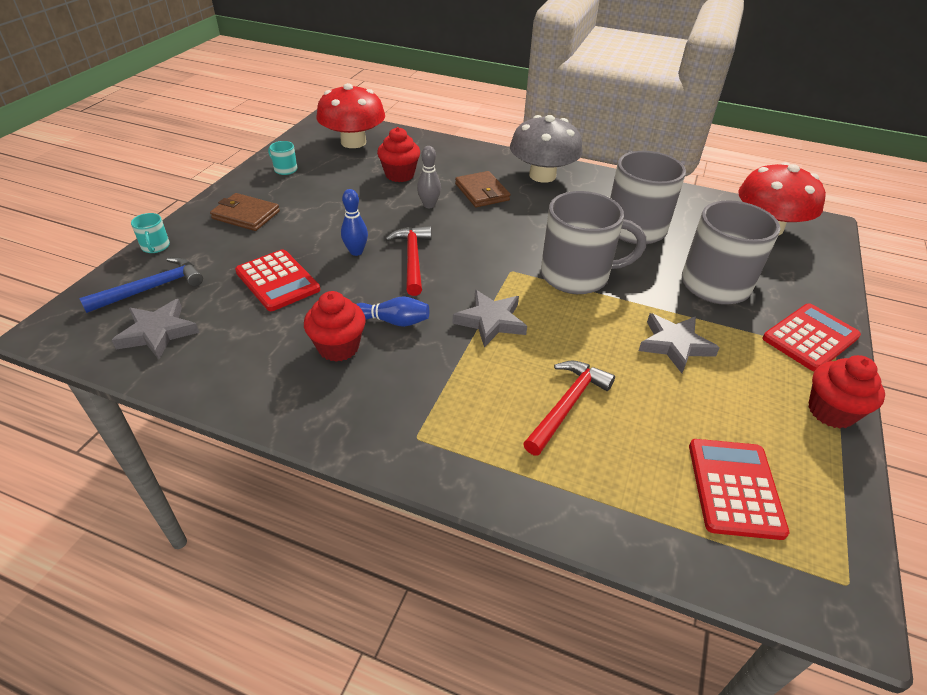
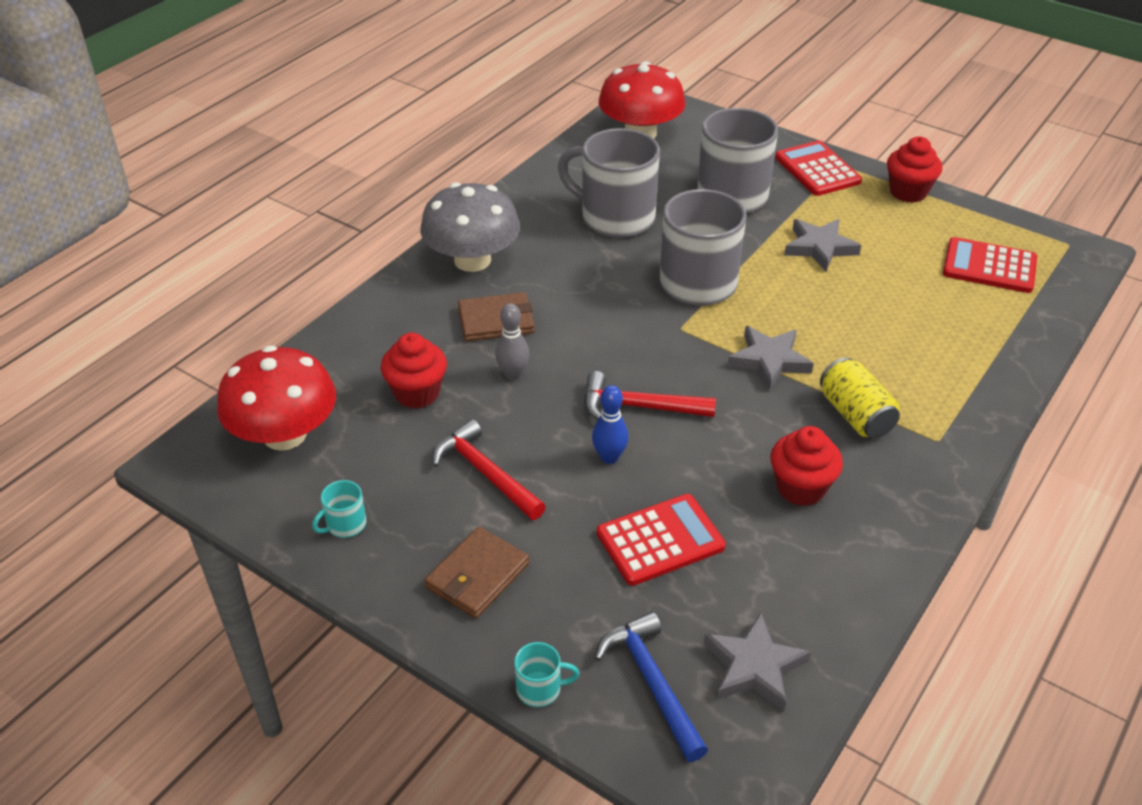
camera: 75 degrees left, 0 degrees up
(393, 321) = (760, 437): blue bowling pin -> none
(436, 377) = (855, 415): none -> yellow can
(567, 405) = (897, 333): red hammer -> red hammer (485, 473)

